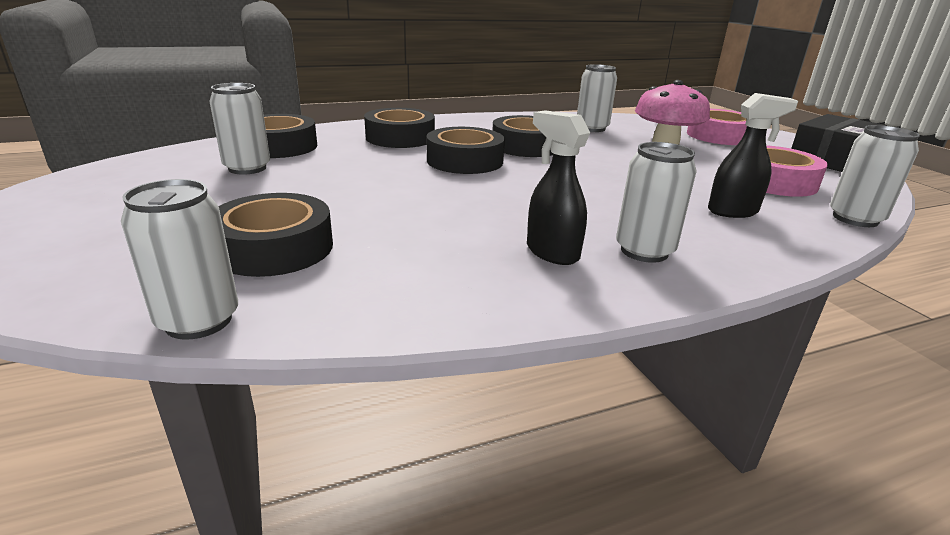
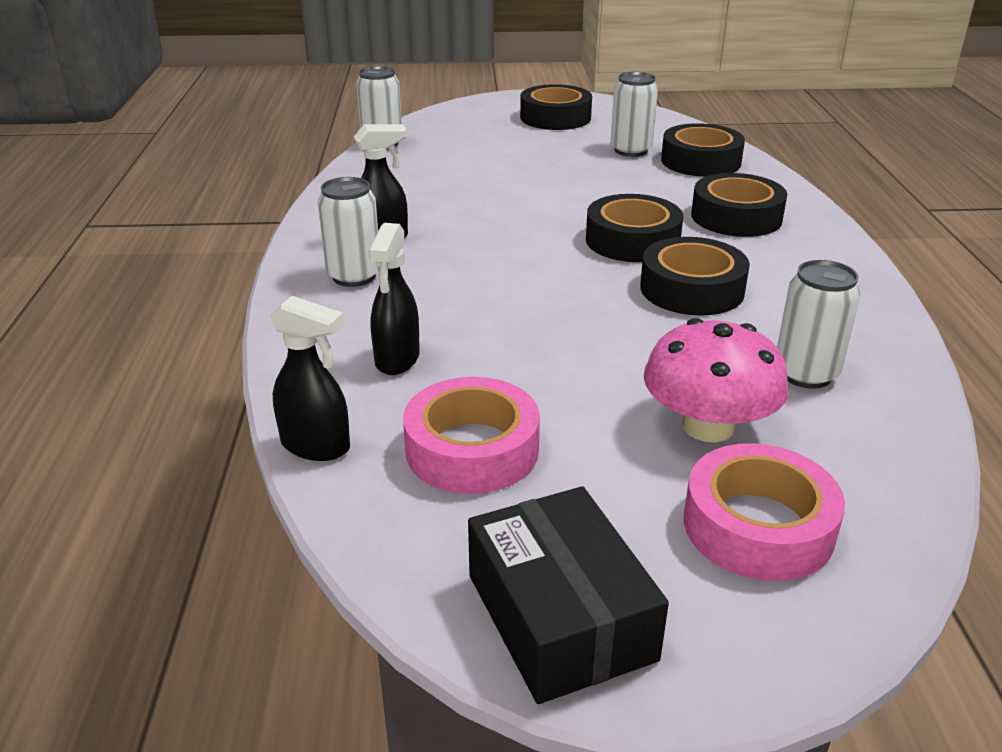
camera: 110 degrees right, 5 degrees up
(274, 248) = (457, 158): black tape -> black tape (555, 117)
(855, 219) = (316, 446): white can -> black spray bottle

